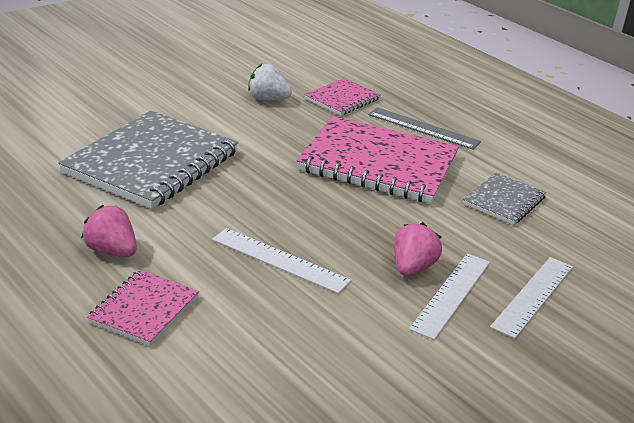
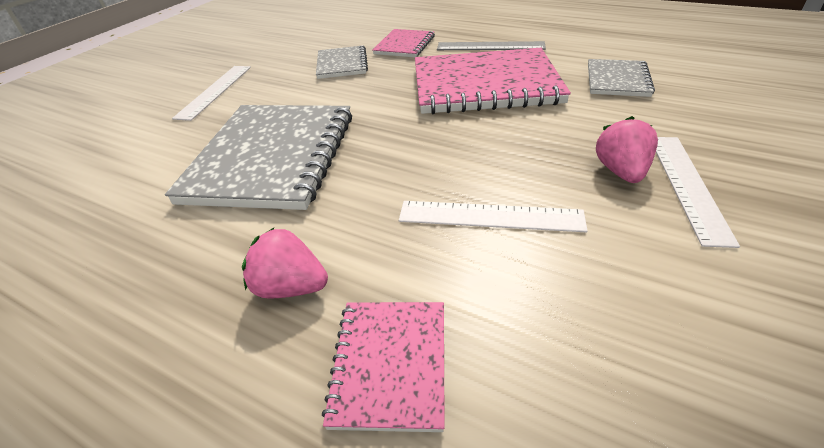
camera: 15 degrees left, 10 degrees up
(267, 99) = (342, 64): white strawberry -> grey notebook
(533, 296) = (752, 156): white ruler -> white ruler (214, 91)

